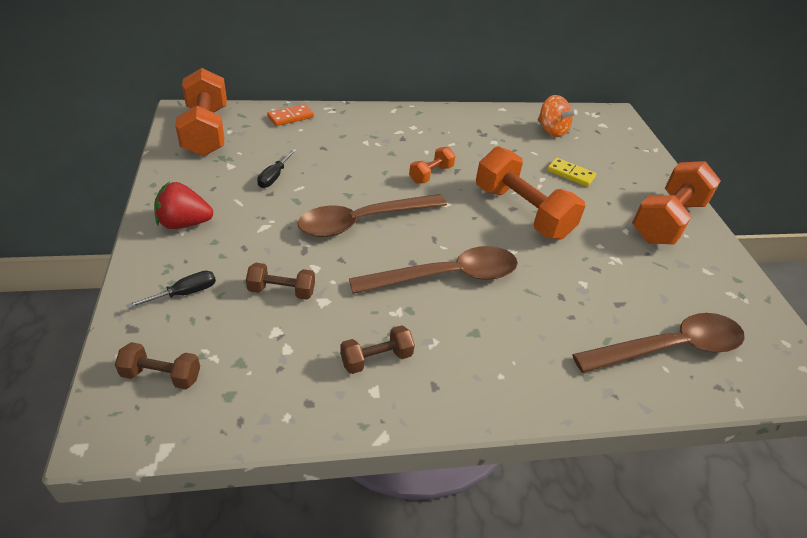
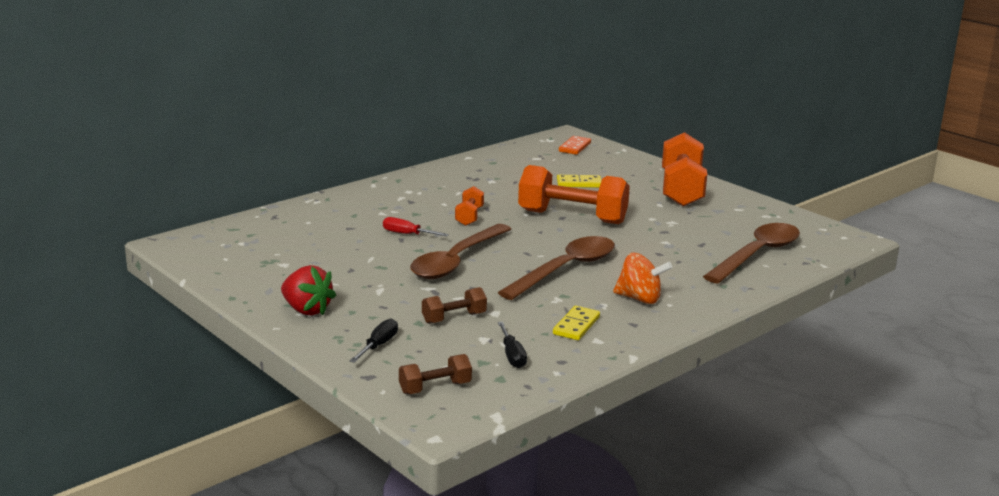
camera: 30 degrees left, 20 degrees down
(184, 223) = (307, 310): red strawberry -> red strawberry turned 105 degrees counterclockwise
(206, 131) = (218, 249): orange dumbbell -> none
(274, 176) = (337, 258): black screwdriver -> black screwdriver (512, 355)
(290, 117) = (284, 216): orange domino -> orange domino (575, 147)
(358, 173) = (407, 234): none -> red screwdriver
(376, 359) = (576, 326): brown dumbbell -> yellow domino
(551, 131) = (529, 160): orange spinning top -> orange spinning top (639, 299)

